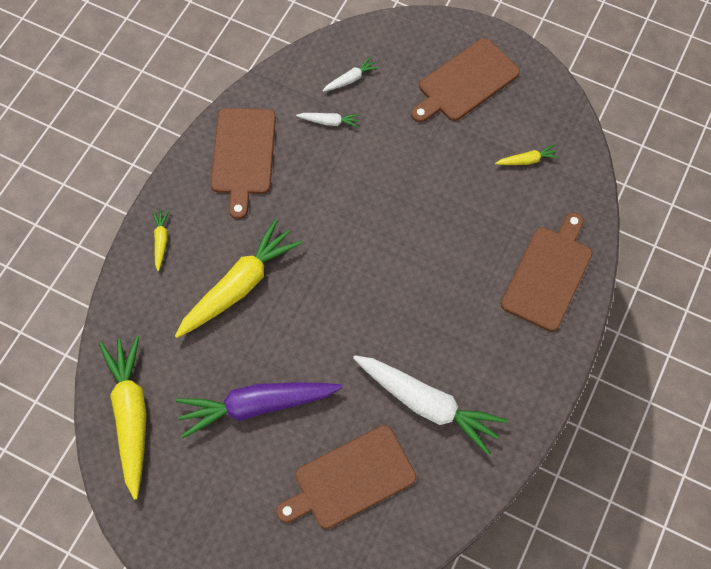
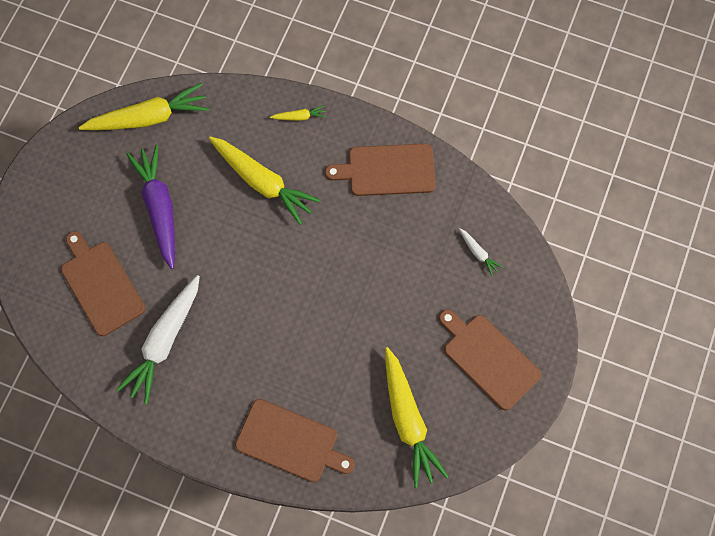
camera: 85 degrees right, 5 degrees up
(329, 122) = (430, 239): white carrot -> none
(527, 160) = (408, 420): yellow carrot -> yellow carrot, size x2.29

